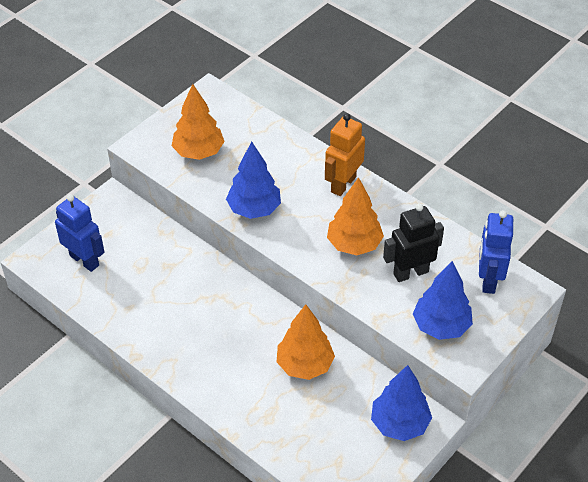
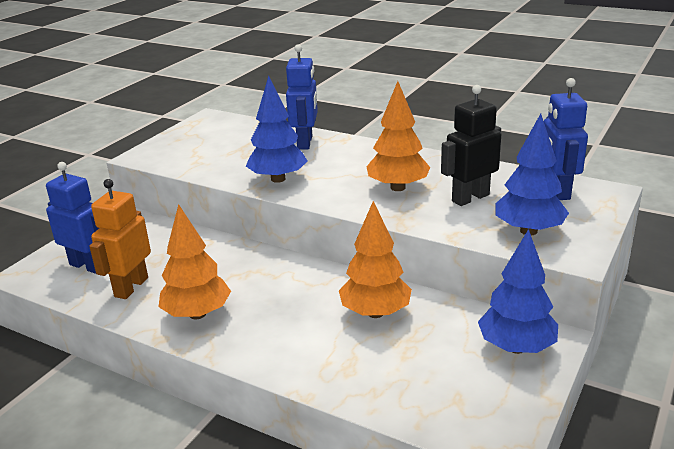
camera: 10 degrees left, 20 degrees down
(199, 152) = (207, 151): orange tree -> orange tree (197, 314)
(291, 157) = (305, 142): none -> blue robot
(343, 184) = (366, 152): orange robot -> orange robot (131, 287)

